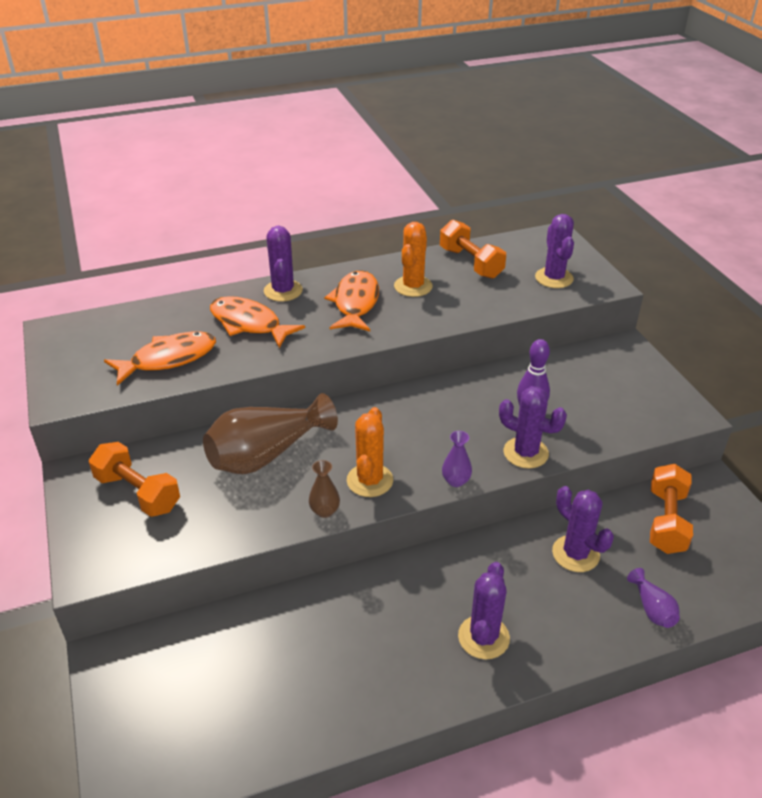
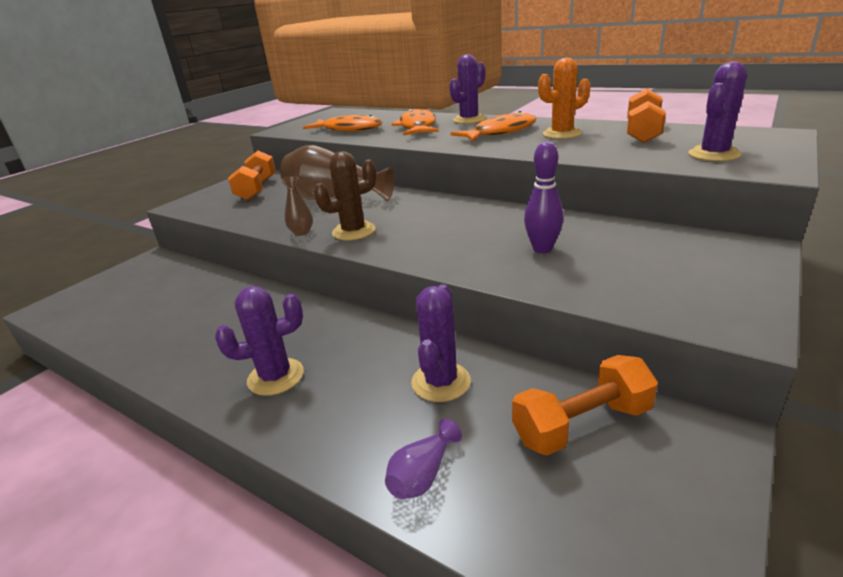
camera: 55 degrees right, 10 degrees down
(370, 480) = (354, 231): orange cactus -> brown cactus
(456, 481) = (400, 257): purple vase -> none
(525, 453) = (486, 268): purple cactus -> none

